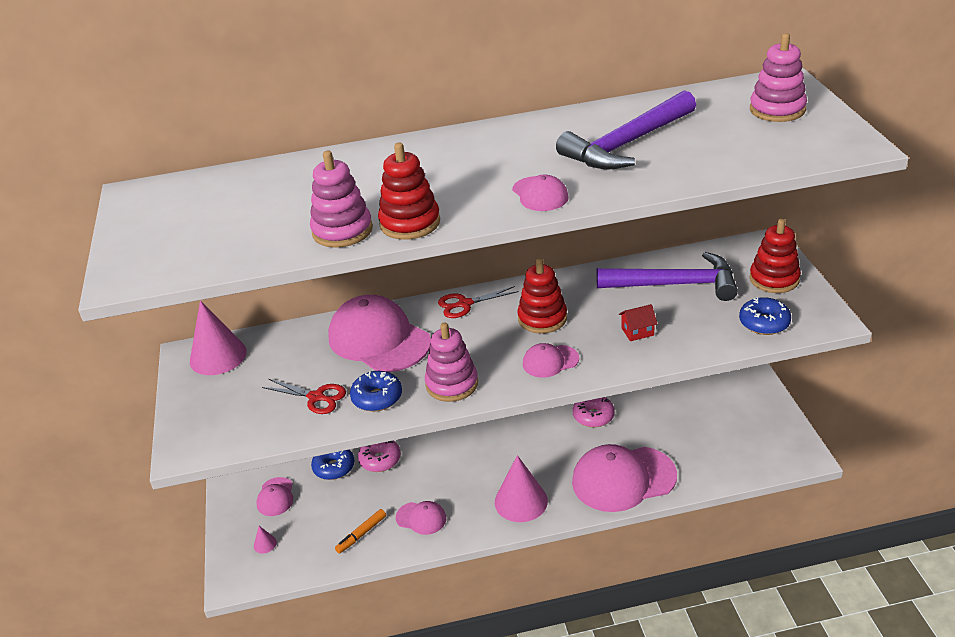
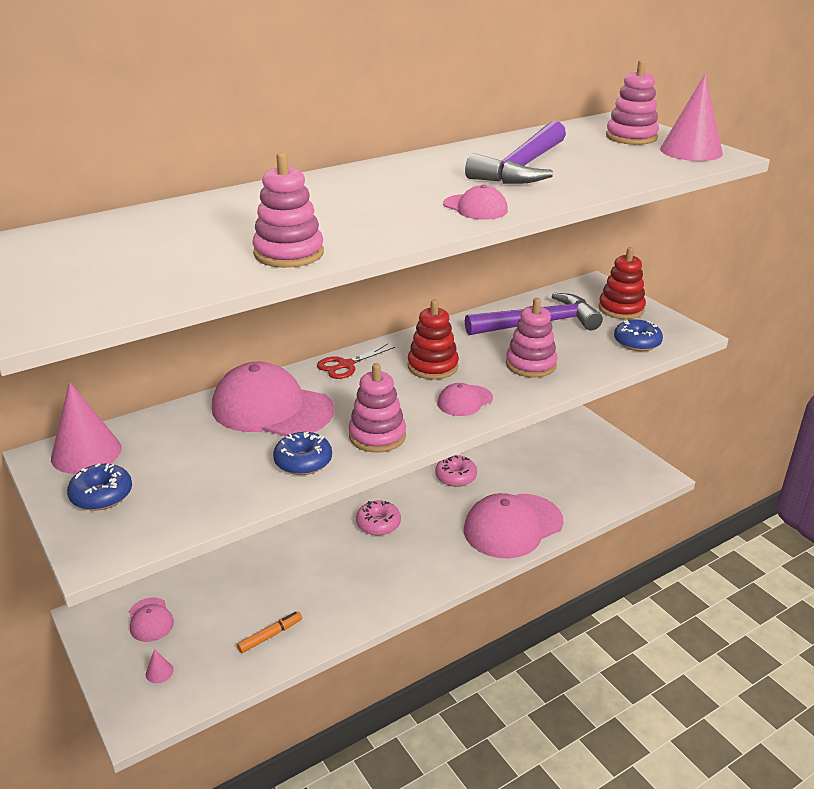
camera: 25 degrees left, 5 degrees down
(316, 397) = (232, 473): red scissors -> none
(334, 467) = (207, 576): blue donut -> blue donut (101, 495)
(361, 534) = (270, 635): orange marker -> orange marker turned 150 degrees counterclockwise
(380, 460) = (256, 558): pink donut -> pink donut (378, 524)
(410, 223) = (360, 240): red stacking toy -> none
(421, 518) = (329, 605): pink cap -> none
(521, 501) = (425, 566): pink cone -> pink cone (691, 151)
(637, 331) = (530, 364): red house -> pink stacking toy

